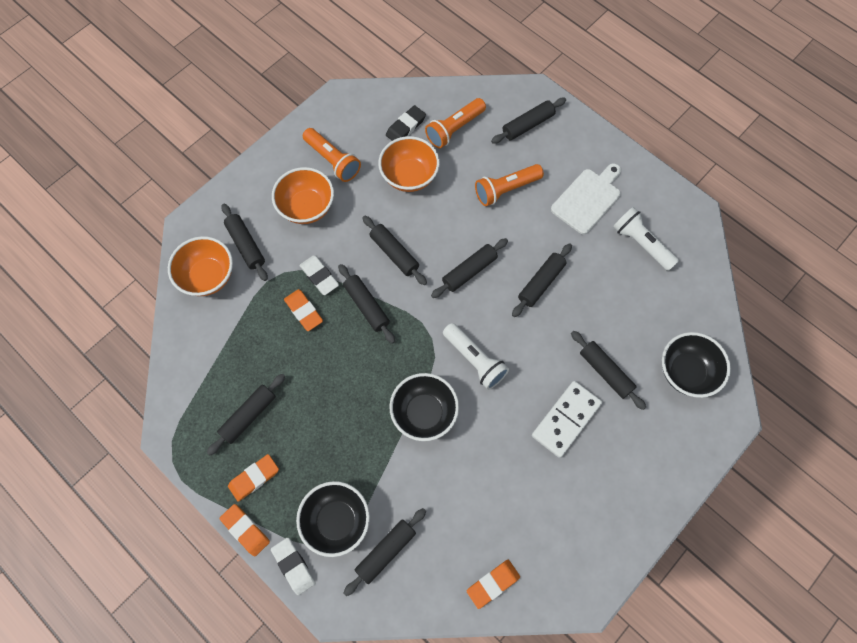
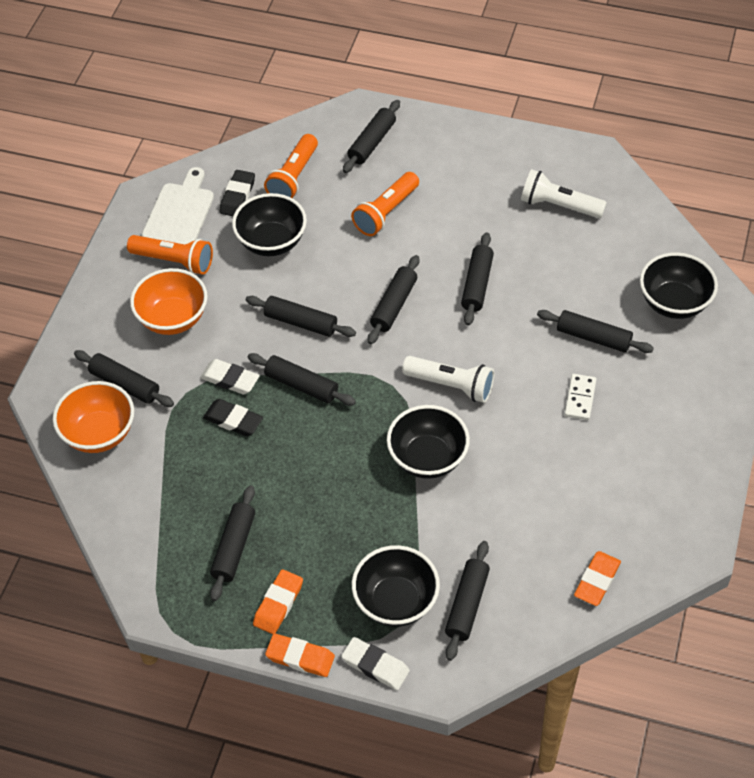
camera: 25 degrees left, 15 degrees down
(304, 311) = (233, 420): orange eraser -> black eraser
(409, 176) = (271, 242): orange bowl -> black bowl
(566, 419) = (580, 398): white domino -> white domino, size x0.59
(587, 199) = (478, 187): white cutting board -> white cutting board (179, 213)

